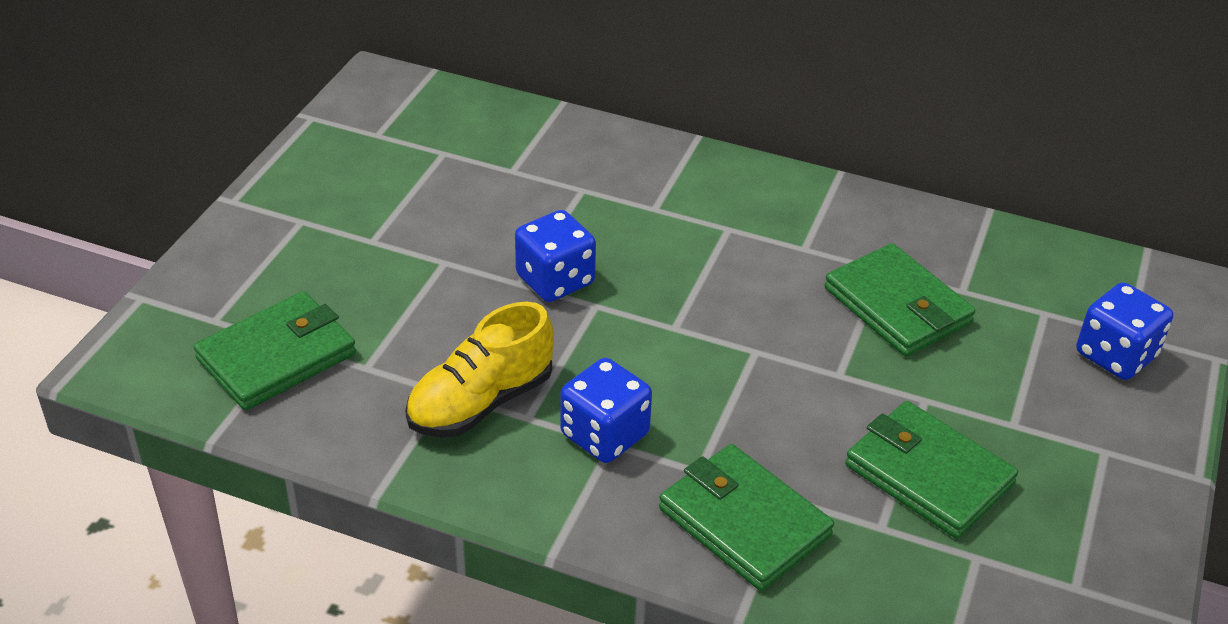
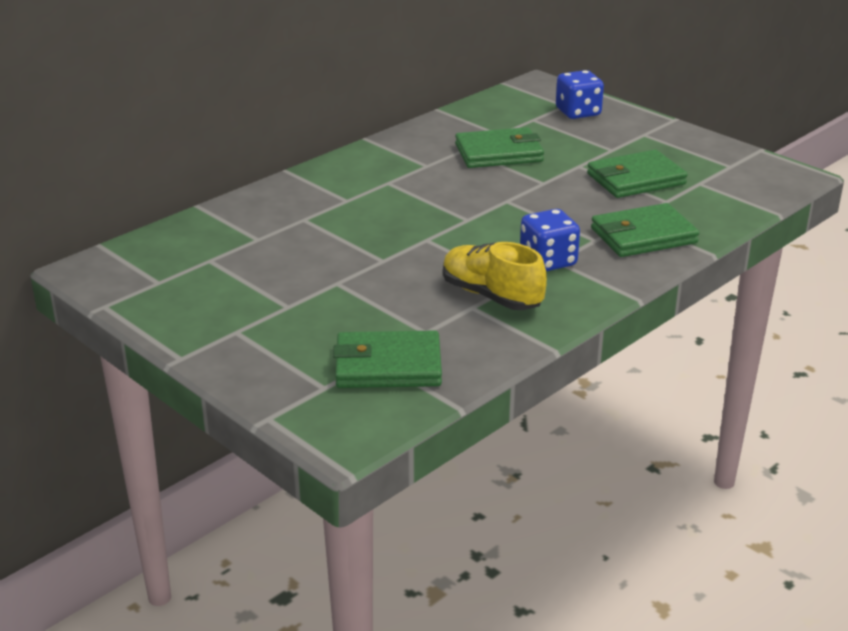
camera: 65 degrees left, 10 degrees down
(277, 357) = (388, 366): green wallet -> green wallet turned 75 degrees counterclockwise
(481, 402) = (491, 296): yellow shoe -> yellow shoe turned 150 degrees clockwise
(555, 280) = (391, 247): blue dice -> none

